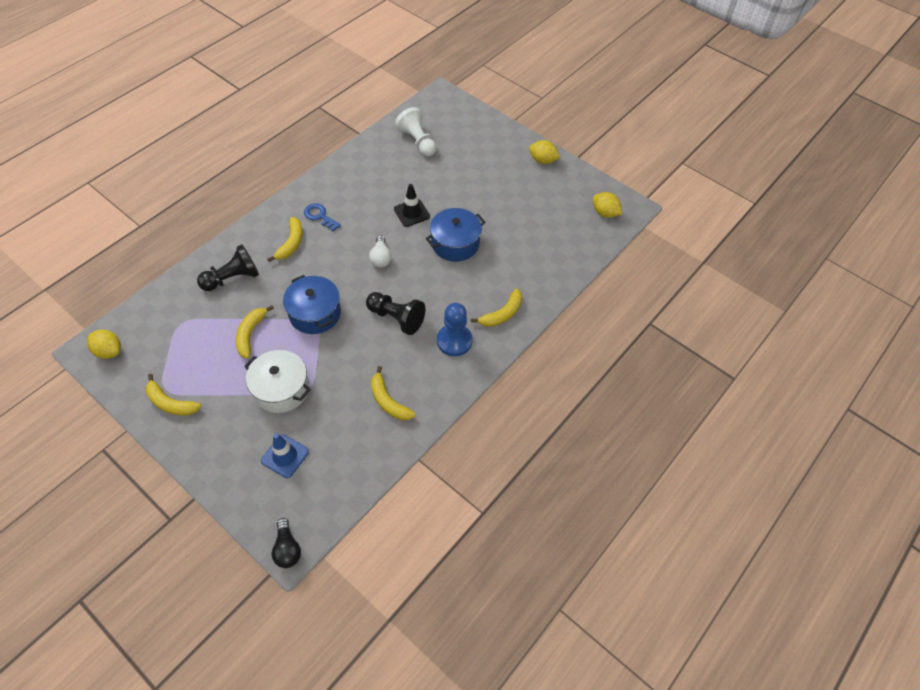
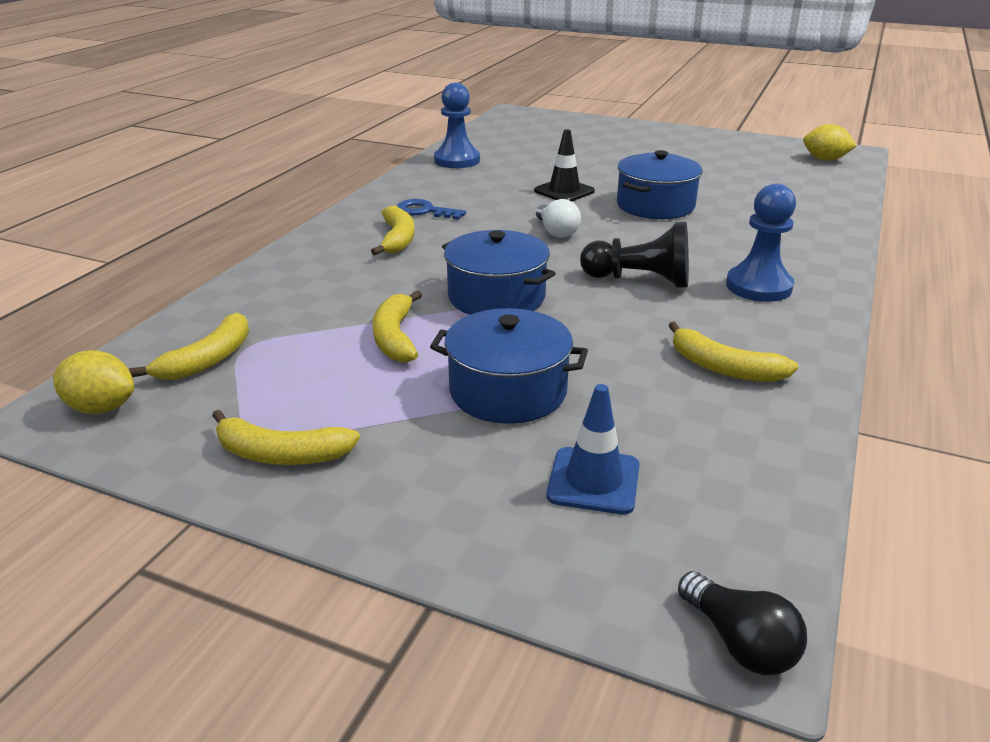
camera: 15 degrees left, 25 degrees down
(233, 278) = (318, 285): black pawn -> none
(281, 389) = (508, 391): white pot -> blue pot
(368, 157) = (457, 160): none -> blue pawn
(417, 142) = (516, 143): white pawn -> none
(502, 314) = (798, 251): yellow banana -> yellow banana (207, 360)
(542, 160) = (697, 137): yellow lemon -> none

